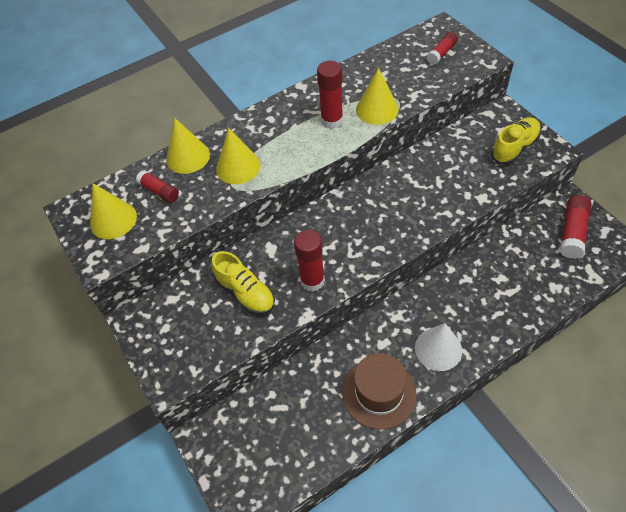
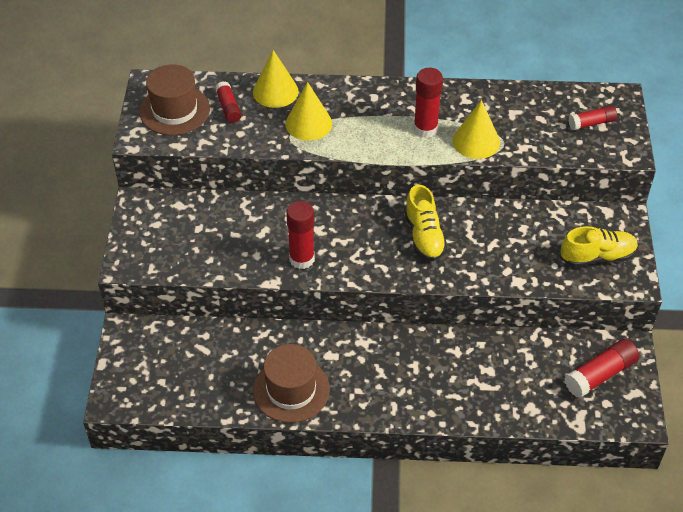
camera: 30 degrees right, 5 degrees down
(113, 220) = (174, 110): yellow cone -> brown hat
(245, 293) = (240, 235): yellow shoe -> yellow shoe (424, 236)
(438, 349) = (373, 389): white cone -> none

